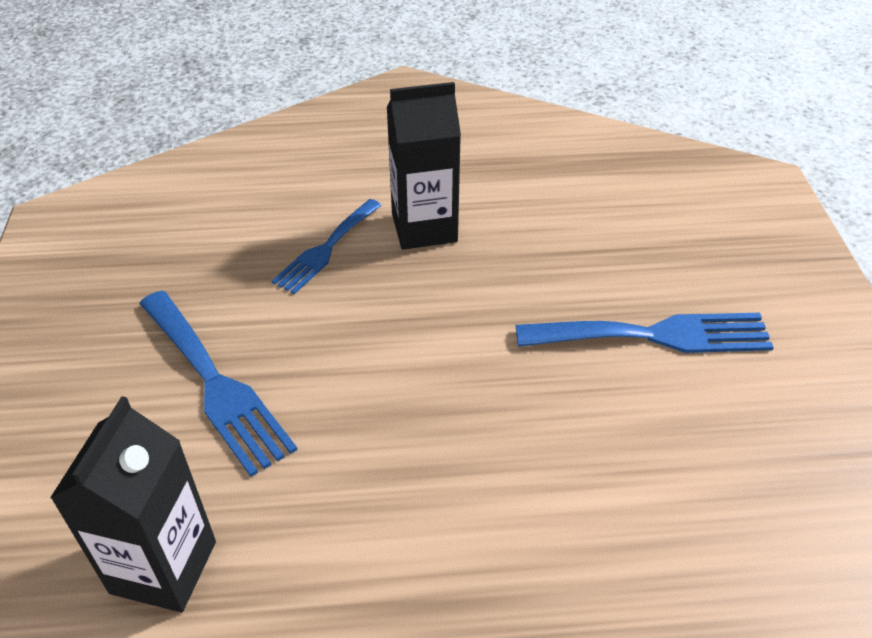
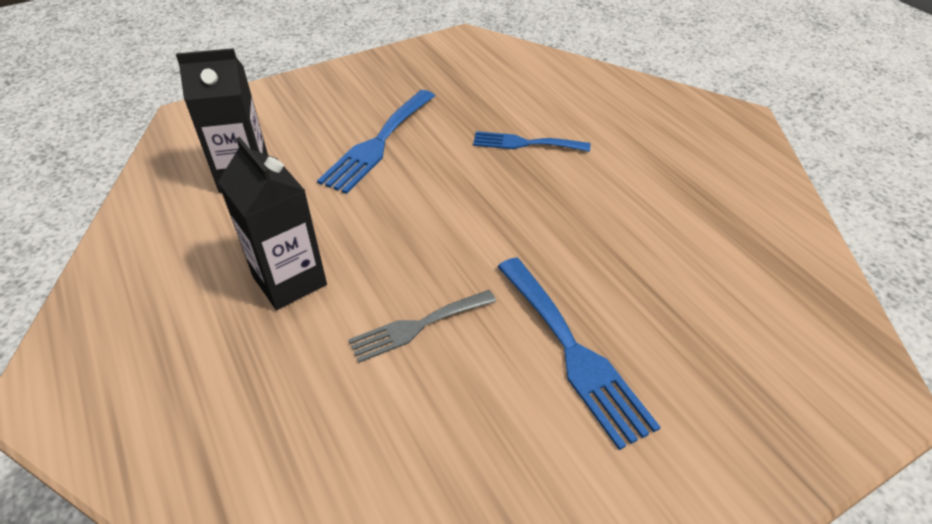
camera: 65 degrees right, 0 degrees up
(424, 227) = (587, 180): black carton -> black carton (289, 281)
(569, 447) = (417, 326): none -> grey fork

